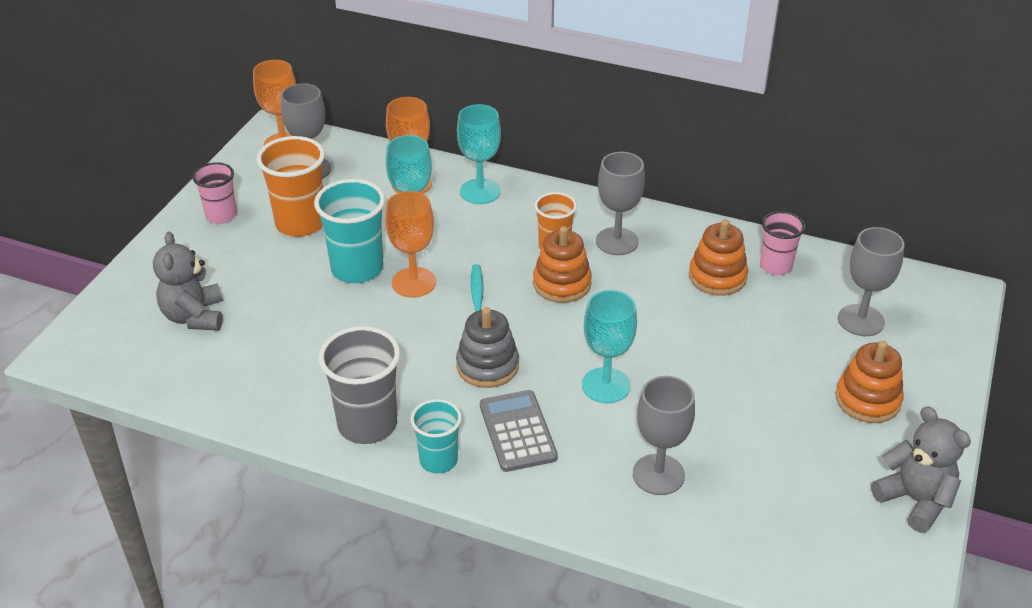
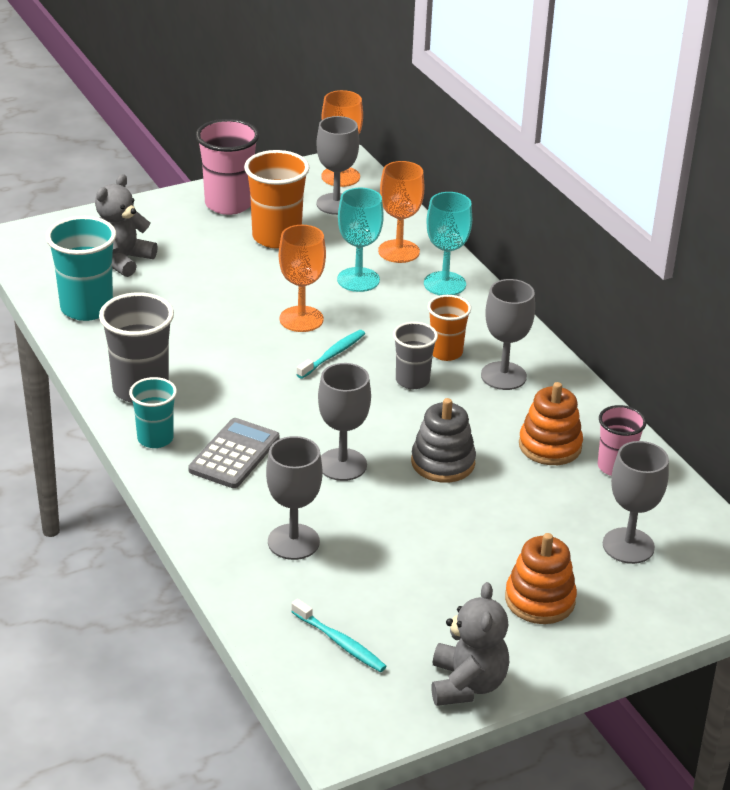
camera: 40 degrees right, 5 degrees down
(221, 216) = (228, 204): pink cup -> pink cup, size x1.61
(357, 269) = (274, 288): turquoise cup -> turquoise cup (86, 308)
(487, 366) = (274, 402): grey stacking toy -> grey stacking toy (443, 462)
(562, 284) = (412, 380): orange stacking toy -> grey cup
(606, 385) = (342, 465): turquoise goblet -> grey goblet
(798, 533) = (340, 642): none -> turquoise toothbrush

